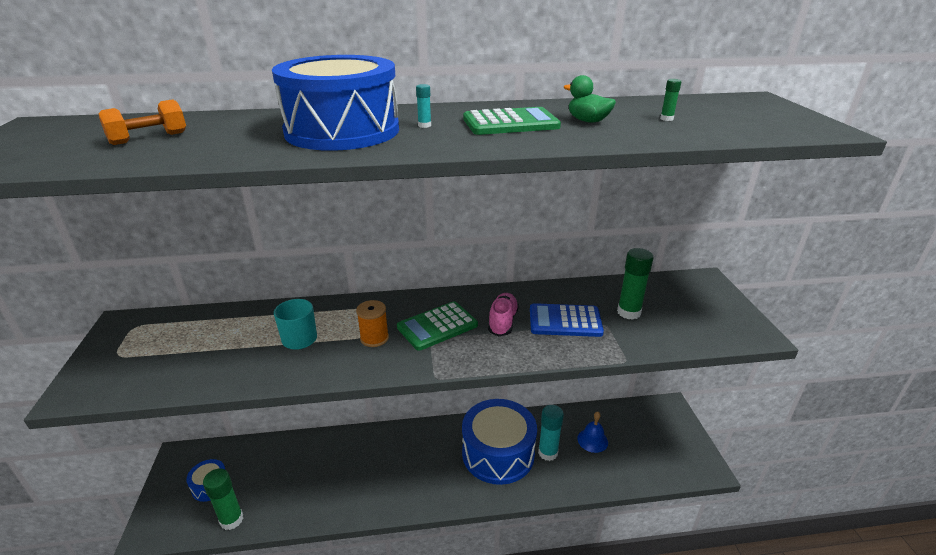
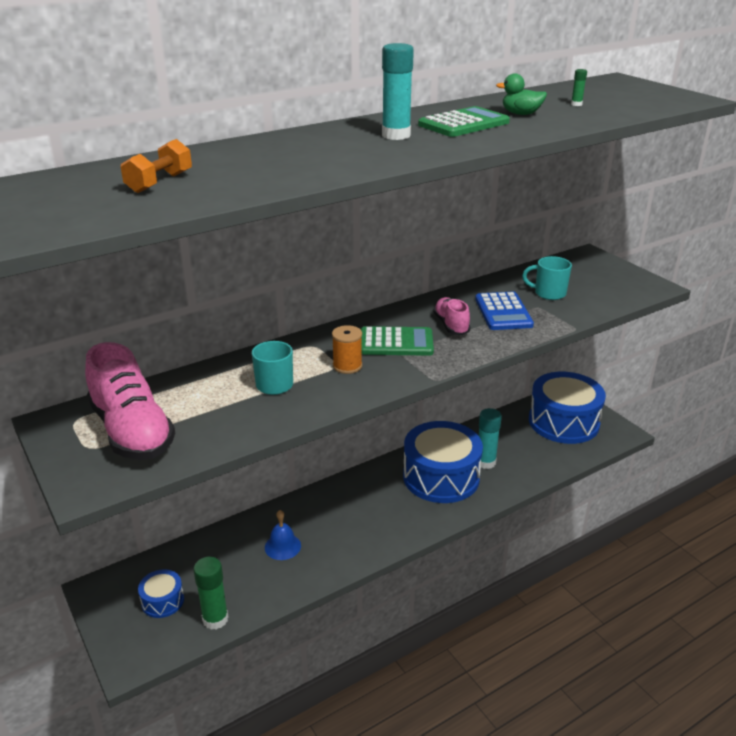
camera: 25 degrees left, 0 degrees up
(159, 349) = (132, 431): none -> pink shoe
(342, 131) = (333, 150): blue drum -> blue drum (563, 422)
(424, 125) = (396, 135): turquoise glue stick -> turquoise glue stick, size x2.27
(437, 326) = (396, 342): green calculator -> green calculator turned 120 degrees counterclockwise
(565, 321) = (503, 312): blue calculator -> blue calculator turned 75 degrees counterclockwise
(592, 440) = (517, 440): blue bell -> blue bell (282, 546)
(628, 312) = (549, 293): green glue stick -> turquoise mug

